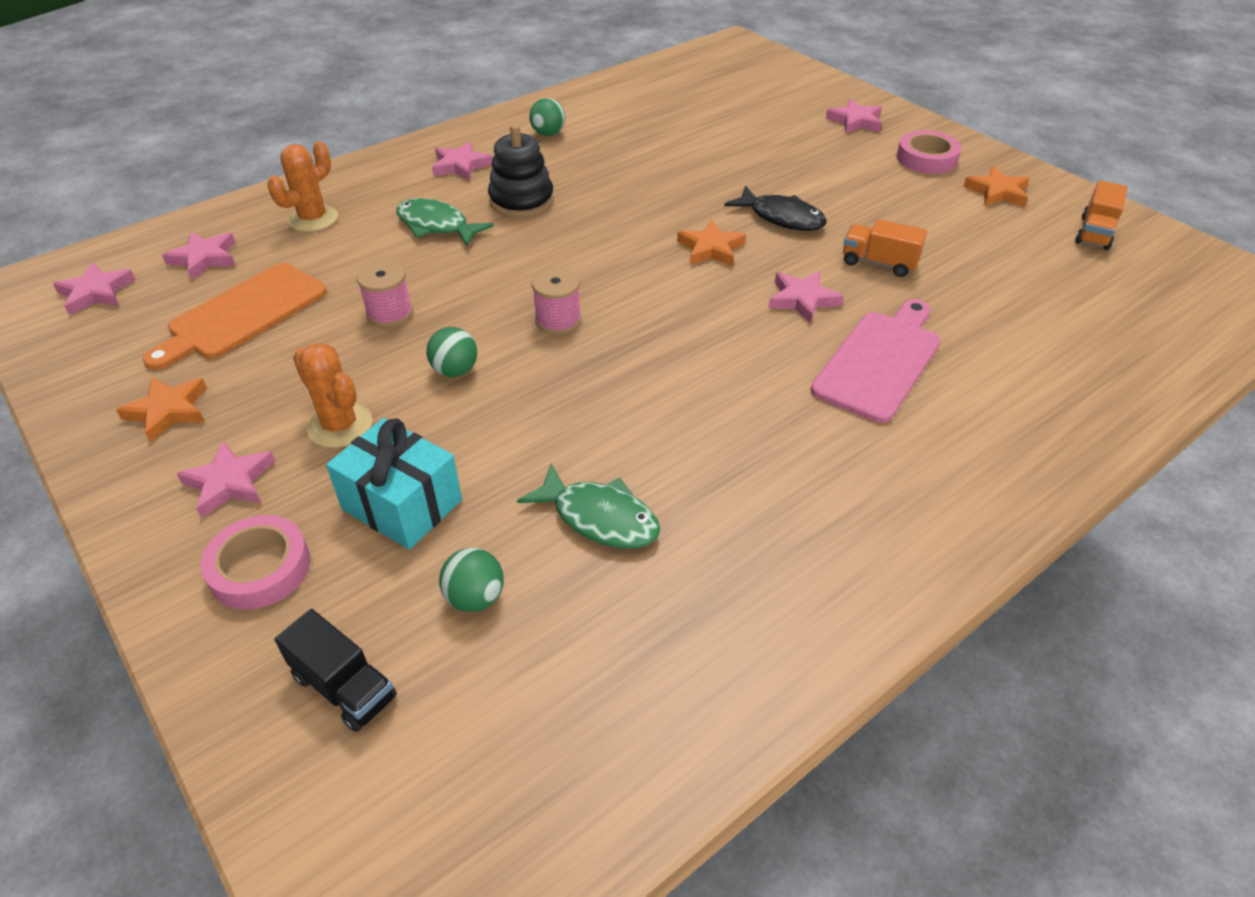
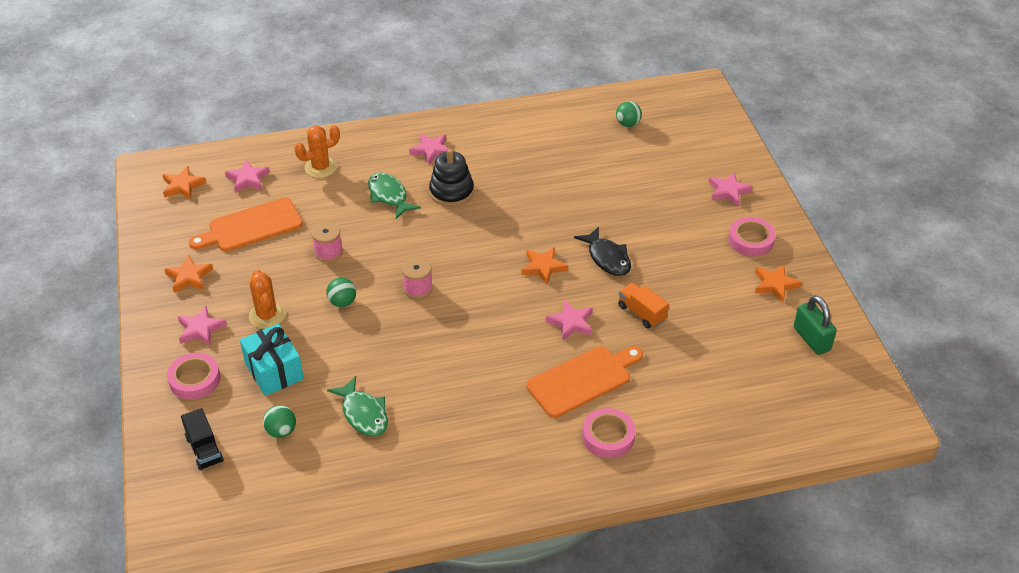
camera: 25 degrees right, 0 degrees up
(96, 293) = (183, 186): pink star -> orange star
(548, 134) = (504, 139): green ball -> green ball (628, 124)
(879, 361) = (582, 380): pink cutting board -> orange cutting board
(980, 421) = (608, 437): none -> pink tape
(1094, 233) = (811, 339): orange truck -> green padlock

